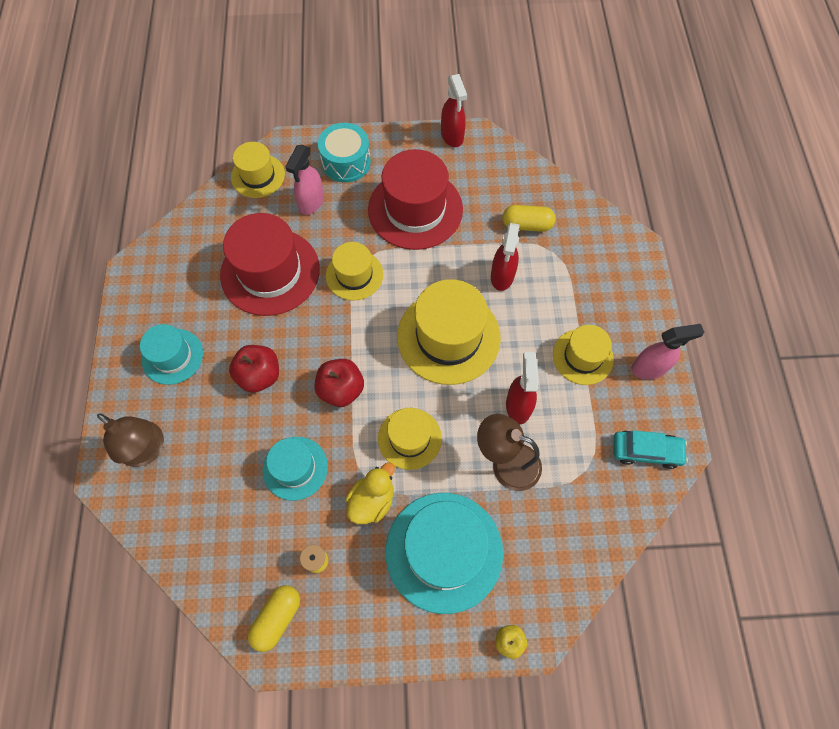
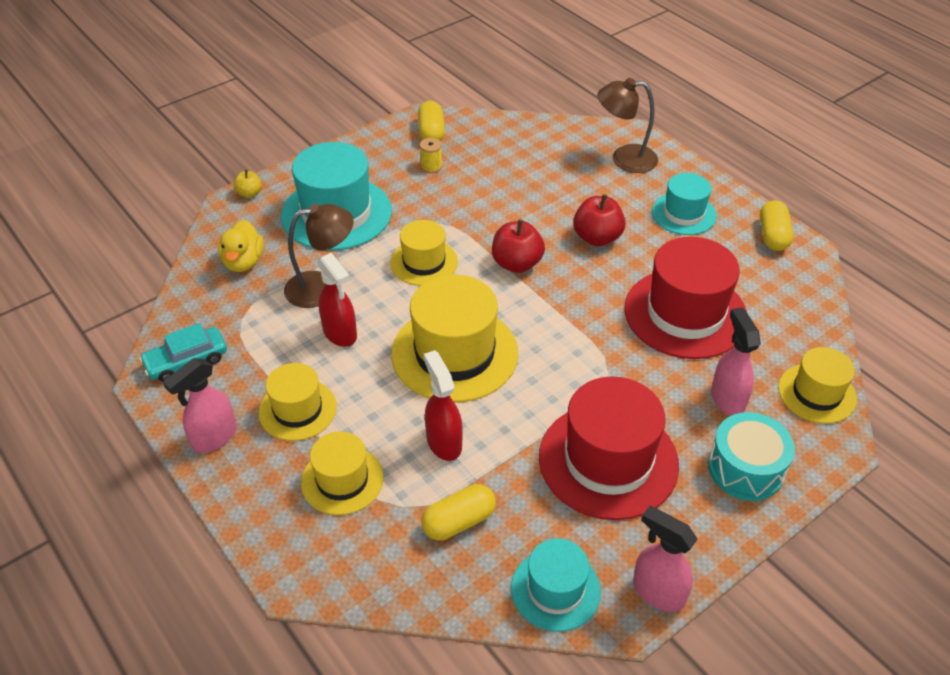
camera: 145 degrees right, 20 degrees down
(138, 294) = (773, 236): none -> yellow capsule
(295, 468) = (501, 201): turquoise hat -> turquoise hat (555, 589)
(354, 275) = (602, 356): yellow hat -> yellow hat (342, 480)
(372, 500) = (420, 213): yellow duck -> yellow duck (243, 262)
(452, 136) = (657, 592): red spray bottle -> pink spray bottle

